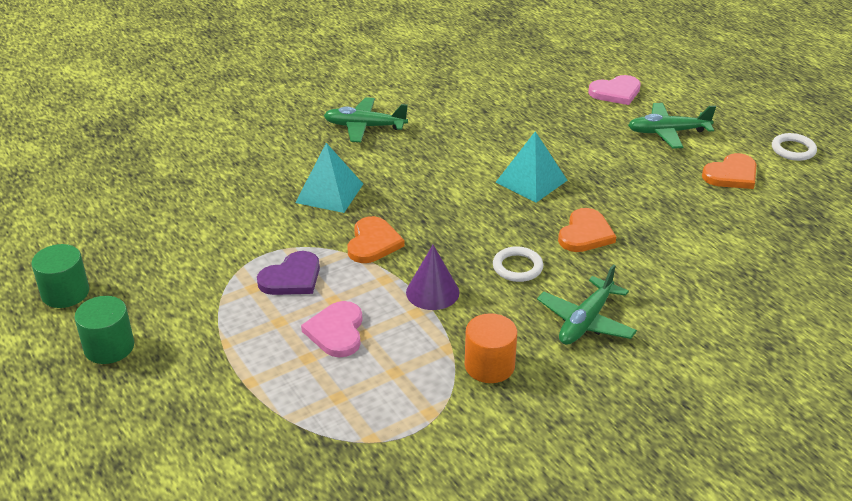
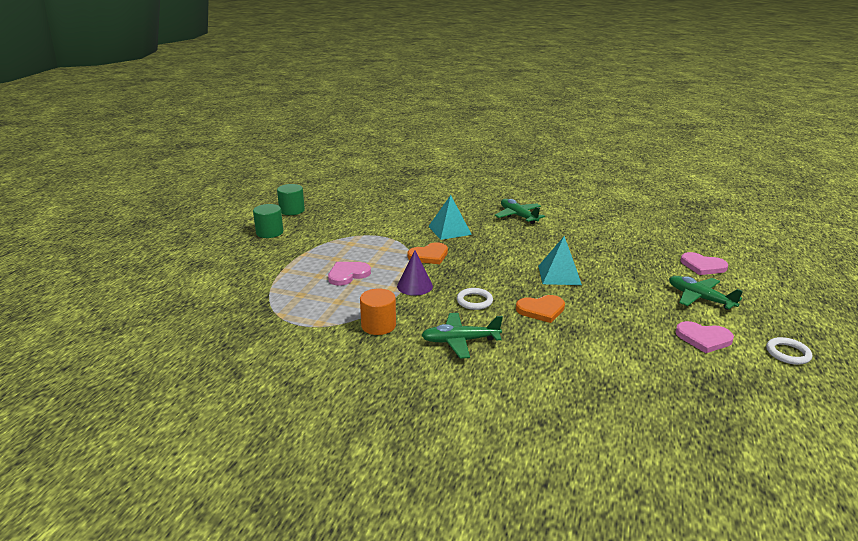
camera: 50 degrees right, 10 degrees down
(292, 278) = (371, 248): purple heart -> none
(731, 174) = (703, 338): orange heart -> pink heart

